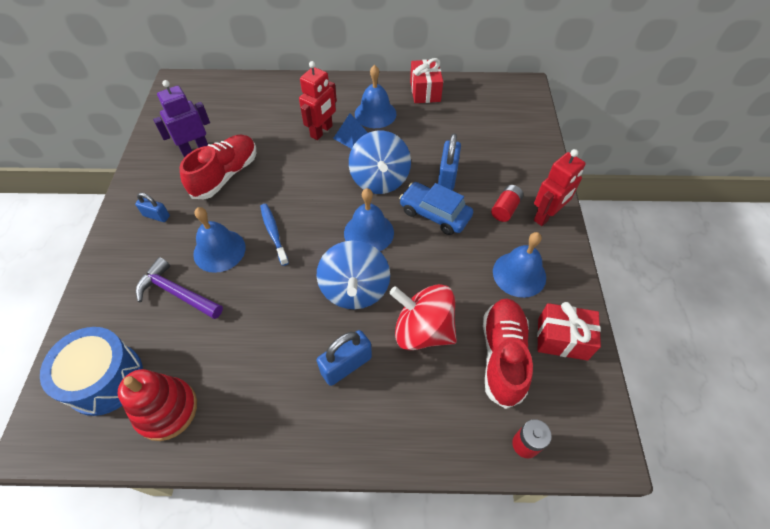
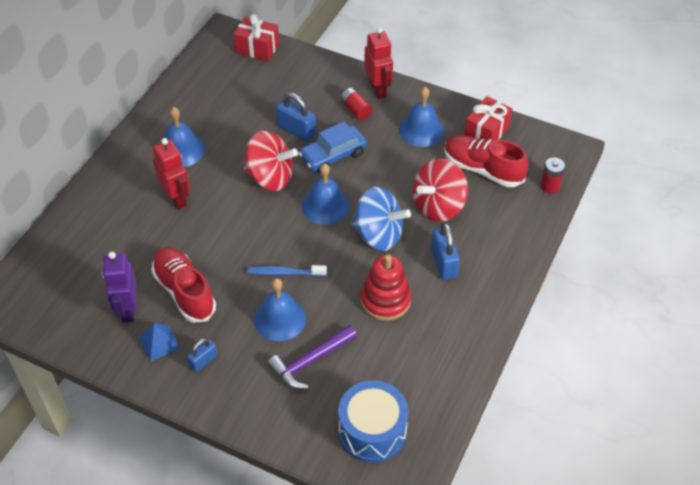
camera: 65 degrees left, 5 degrees down
(166, 410) = (424, 390): red stacking toy -> red stacking toy (385, 300)
(351, 136) = (200, 178): blue pyramid -> blue pyramid (159, 342)
(380, 180) = (270, 177): blue spinning top -> red spinning top
(425, 91) = (178, 102): red gift -> red gift (257, 48)

